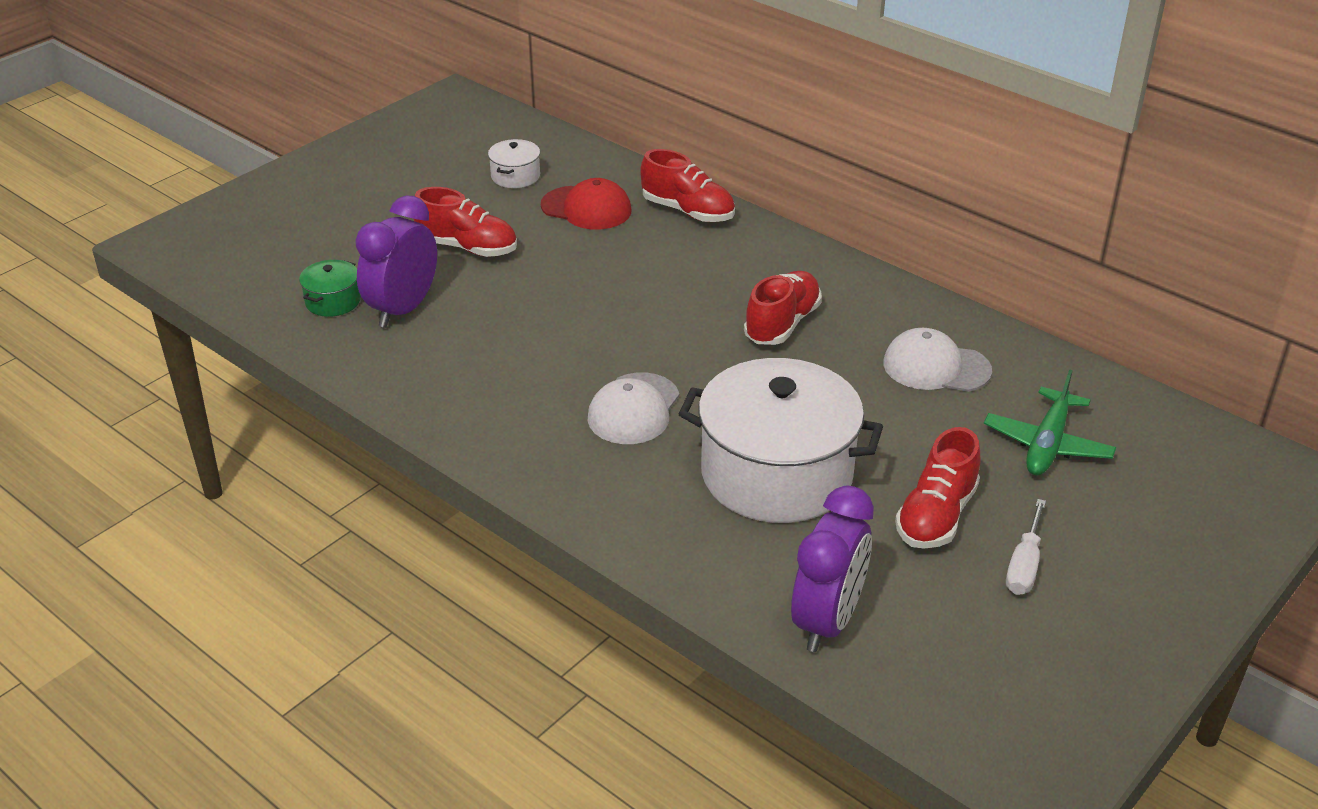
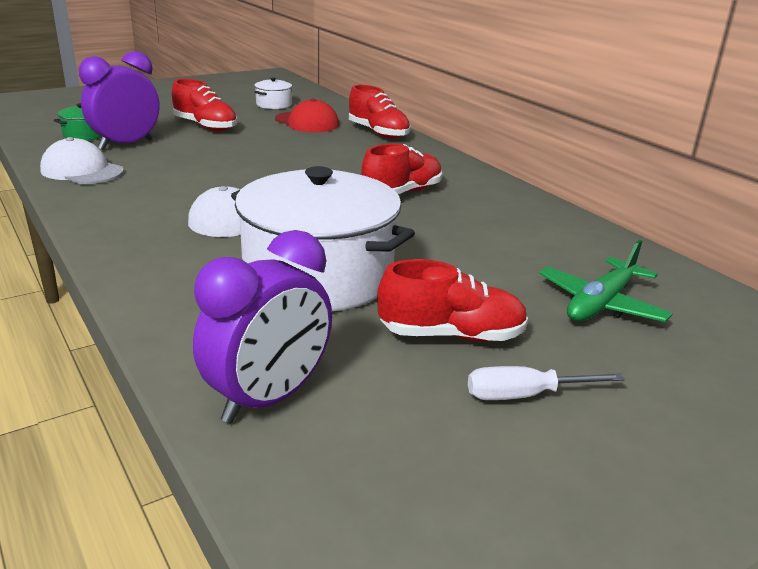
camera: 15 degrees right, 10 degrees down
(936, 367) = (518, 236): white cap -> white cap (82, 171)
(936, 516) = (451, 335): red shoe -> red shoe turned 135 degrees counterclockwise
(1024, 565) = (525, 395): white screwdriver -> white screwdriver turned 45 degrees clockwise

